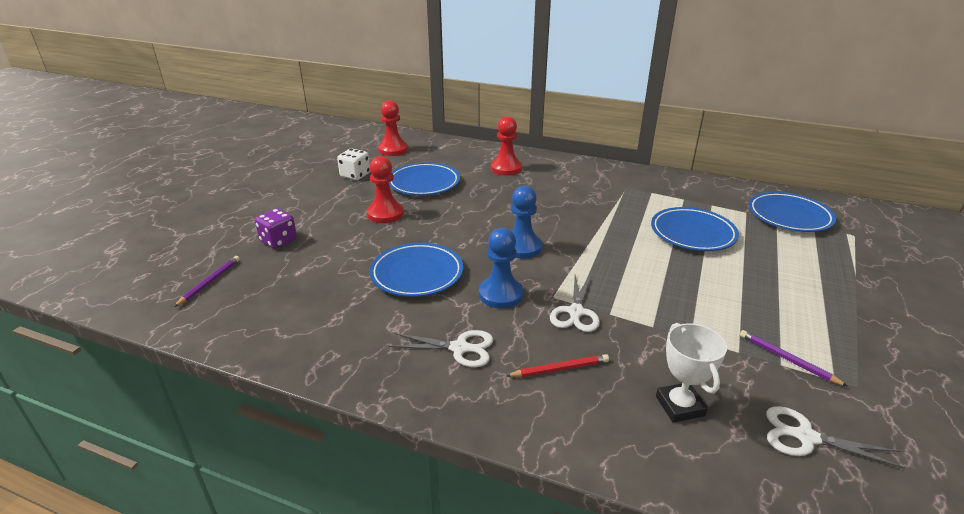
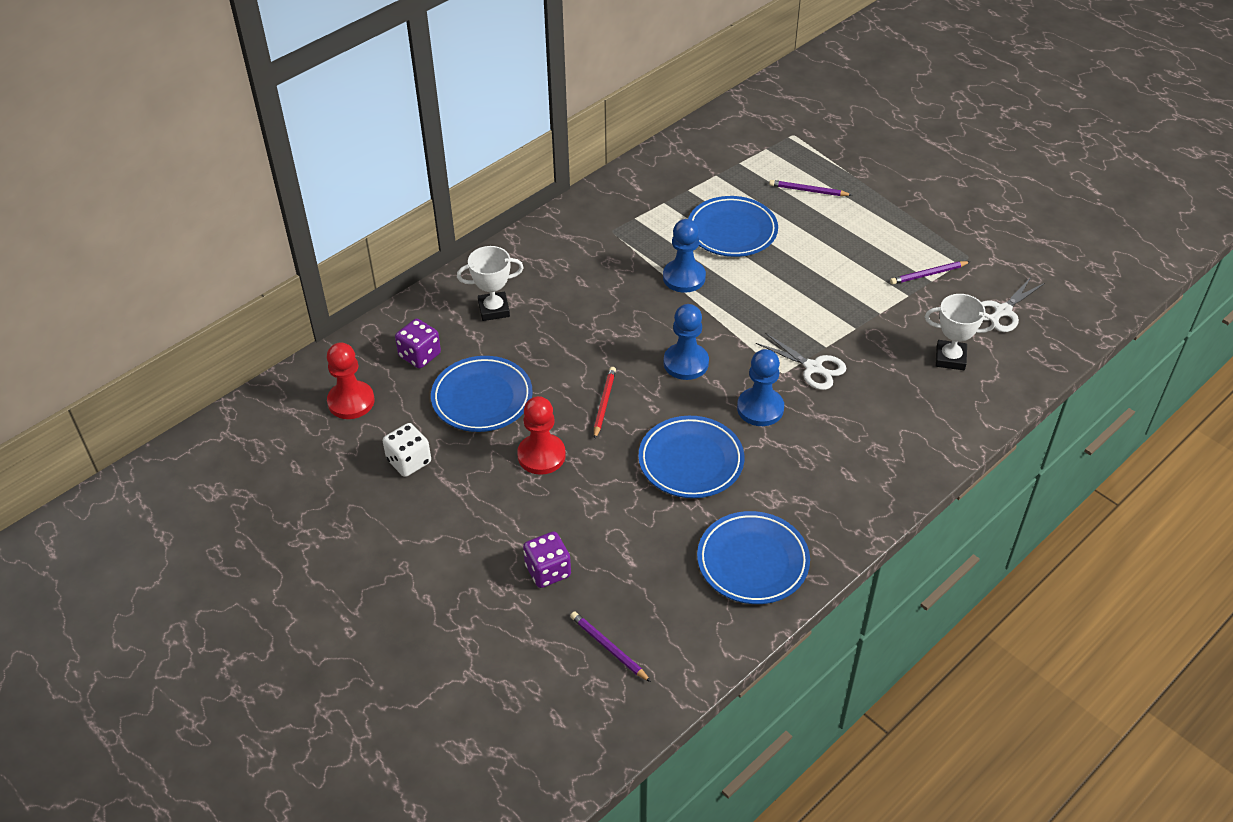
camera: 65 degrees left, 15 degrees up
(445, 158) = (420, 355): none -> purple dice
(459, 348) = (826, 464): white scissors -> none
(506, 168) = (494, 309): red pawn -> white trophy
(559, 369) = (881, 408): red pencil -> red pencil (604, 403)
(614, 225) = (684, 277): none -> blue pawn
(789, 216) = (740, 152): blue plate -> blue plate (752, 561)
(796, 258) = (808, 190): none -> purple pencil

